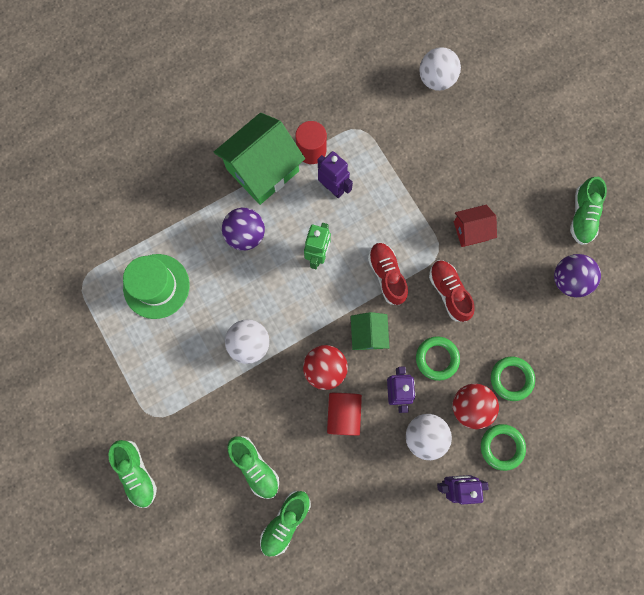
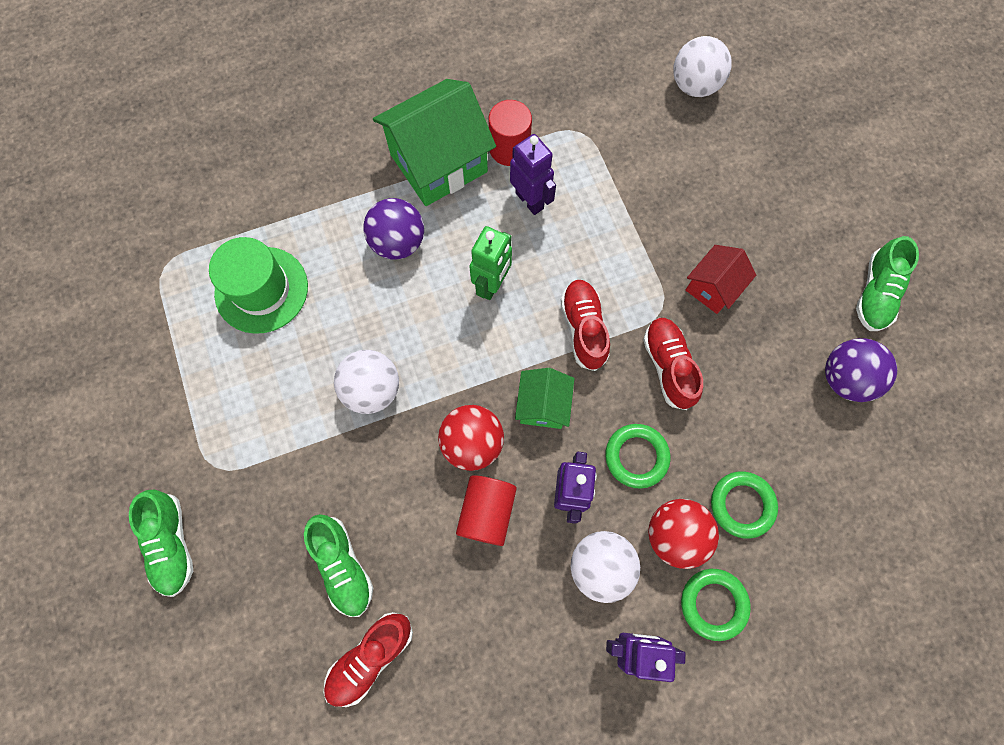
camera: 10 degrees right, 5 degrees down
(285, 522) = (370, 657): green shoe -> red shoe
(471, 231) = (712, 287): red house -> red house turned 45 degrees counterclockwise

